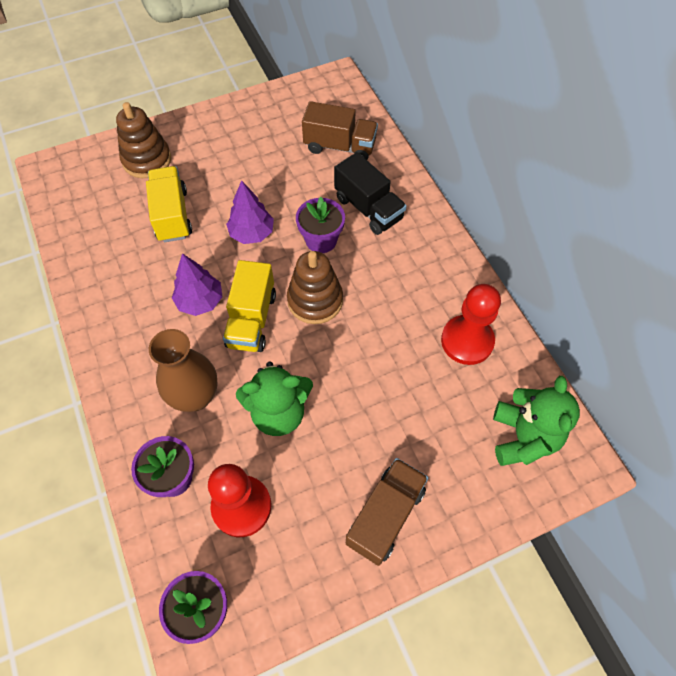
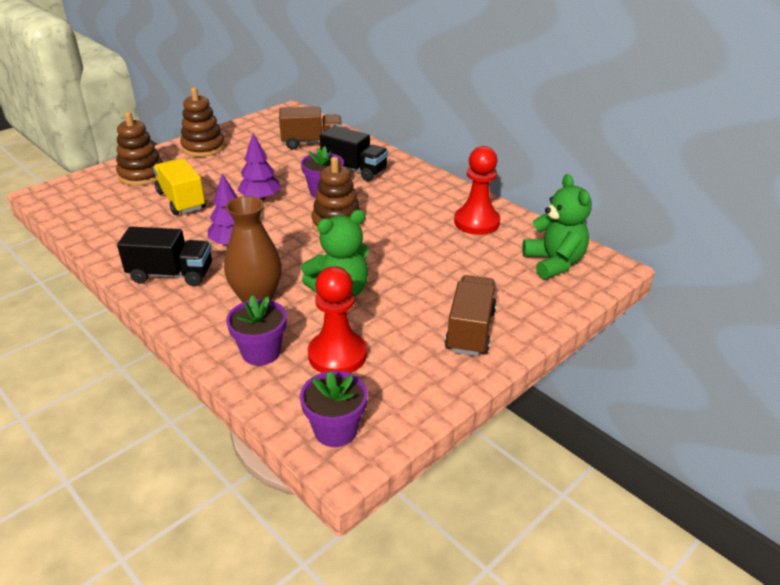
camera: 20 degrees left, 25 degrees down
(127, 333) = (171, 274): none -> black truck
(222, 126) = (203, 147): none -> brown stacking toy
(251, 320) = (286, 245): yellow truck -> none

